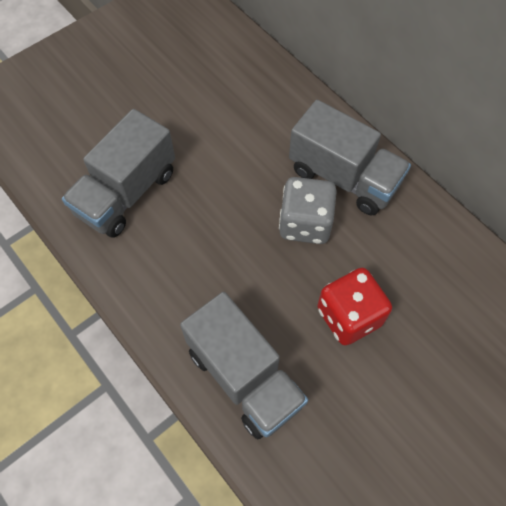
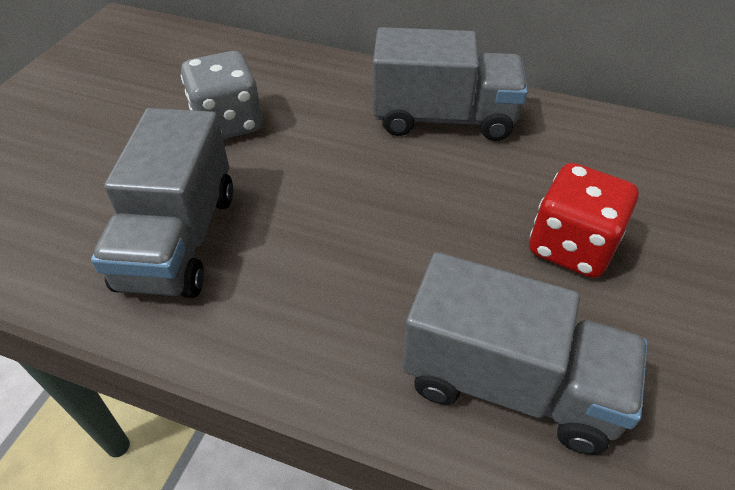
camera: 30 degrees left, 15 degrees down
(305, 223) = (438, 177): grey dice -> grey dice (228, 123)

